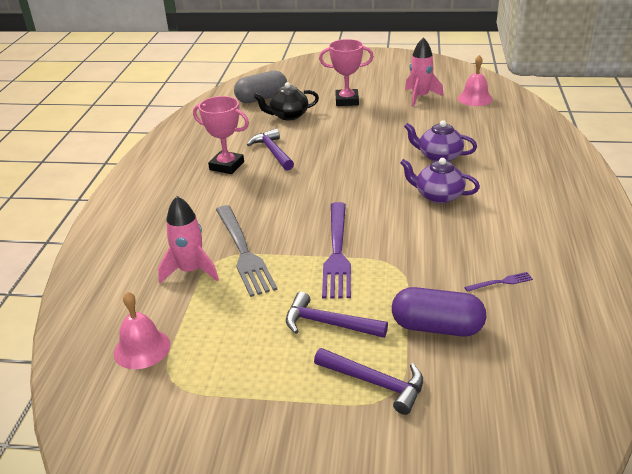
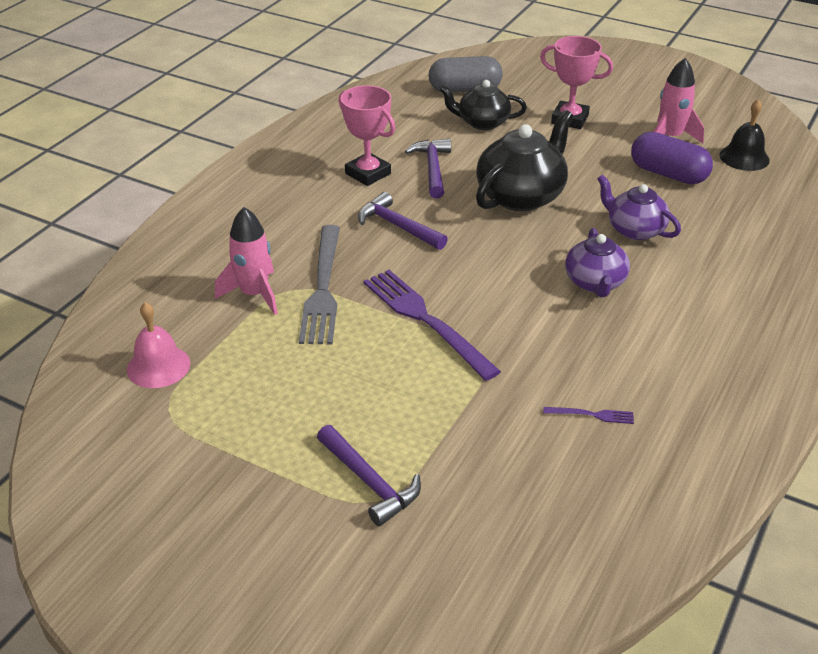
camera: 20 degrees right, 5 degrees up
(328, 323) = (362, 401): purple hammer -> purple hammer (398, 226)
(337, 252) = (425, 320): purple fork -> purple fork turned 120 degrees clockwise
(348, 154) = (521, 196): none -> black teapot
(437, 327) = (478, 443): purple capsule -> purple capsule (668, 174)
(438, 196) = (595, 283): purple teapot -> purple teapot turned 135 degrees counterclockwise
(475, 98) = (744, 157): pink bell -> black bell

